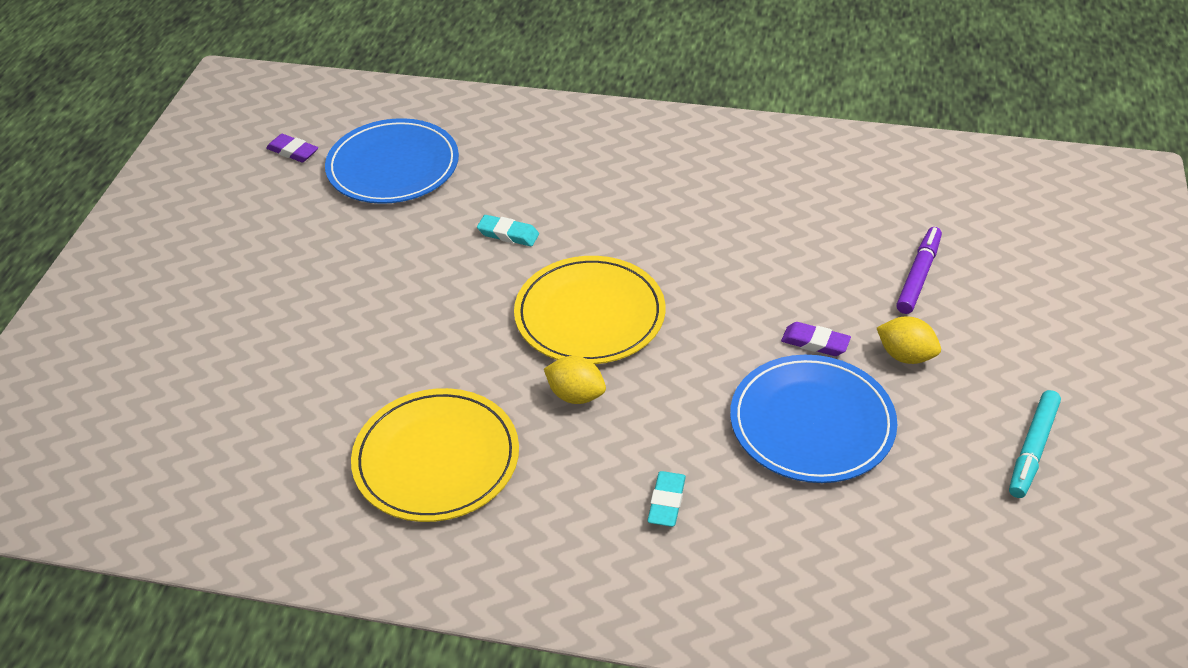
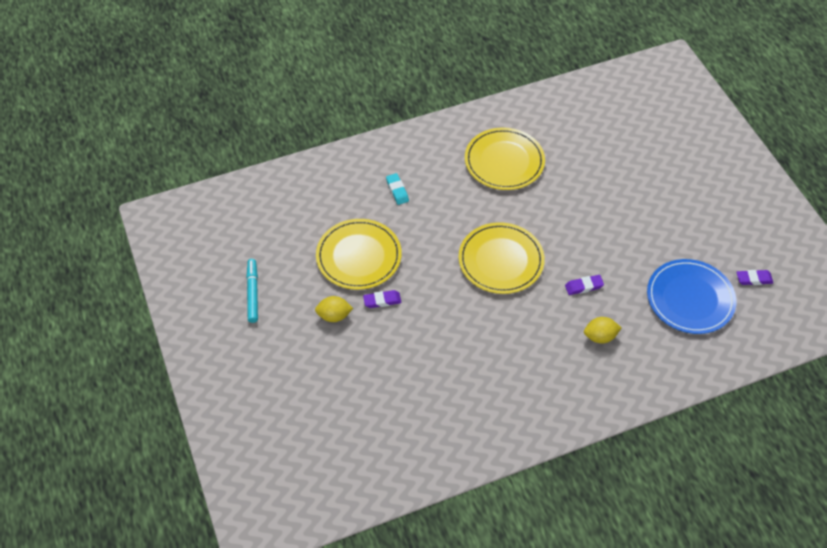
camera: 145 degrees right, 10 degrees up
(508, 234) = (584, 286): turquoise eraser -> purple eraser
(576, 395) = (472, 217): yellow lemon -> yellow lemon (600, 336)
(812, 423) = (359, 256): blue plate -> yellow plate
(918, 275) = (352, 373): purple marker -> none

